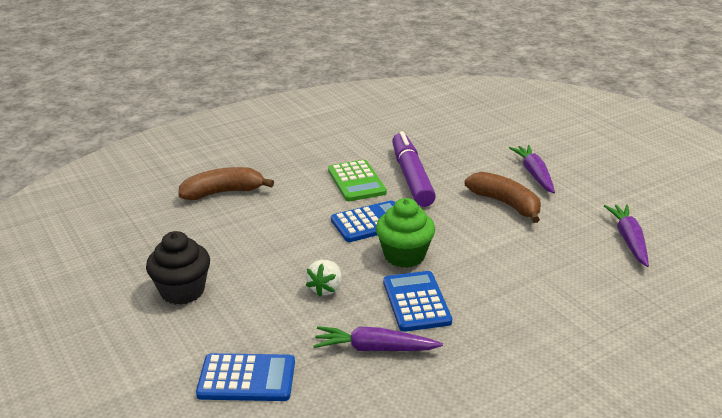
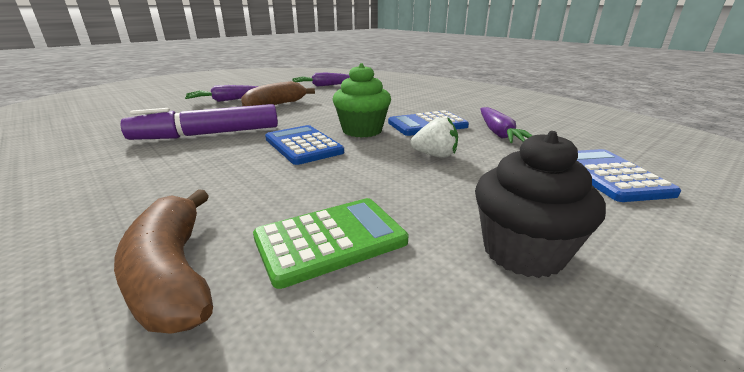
camera: 100 degrees left, 5 degrees down
(356, 181) = (202, 158): green calculator -> green calculator (330, 240)

